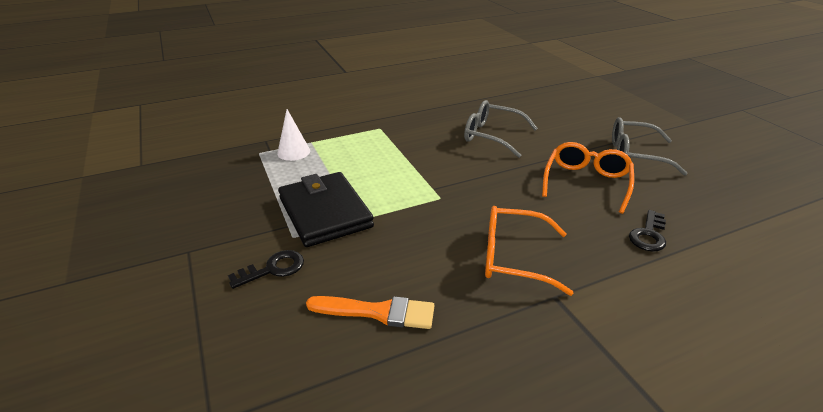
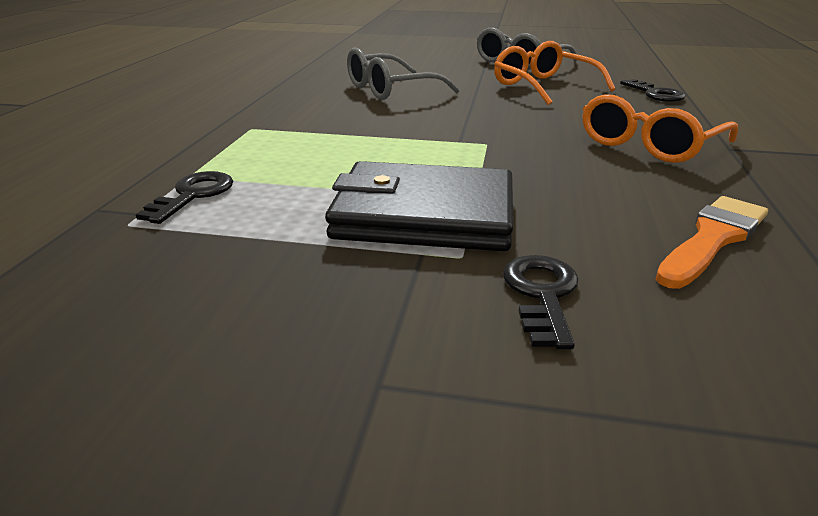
camera: 55 degrees left, 5 degrees down
(293, 152) = (193, 195): white cone -> black key

